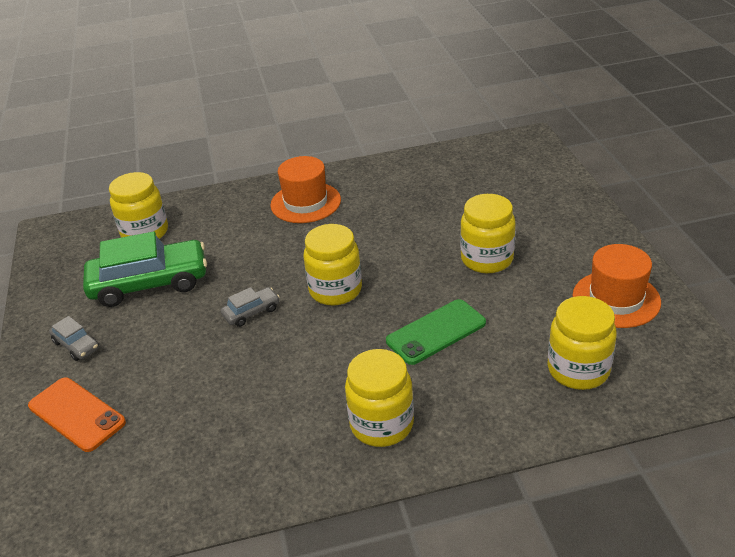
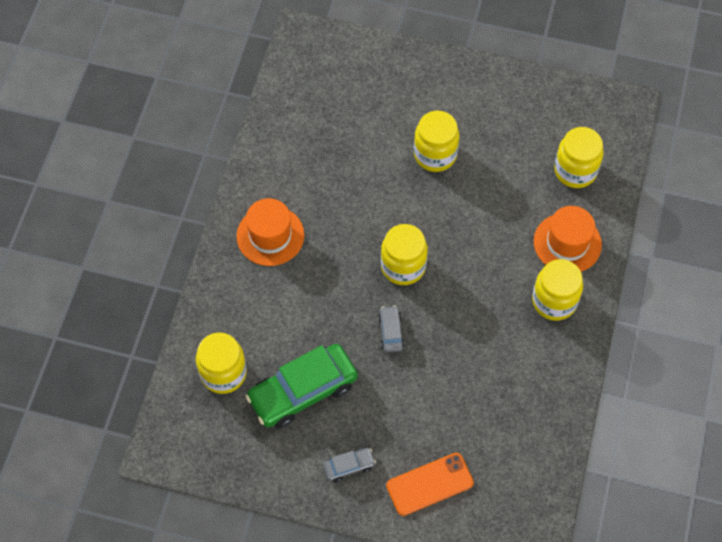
camera: 65 degrees left, 25 degrees up
(149, 283) = (303, 391): green car -> green car turned 135 degrees counterclockwise
(436, 332) = (490, 227): green phone -> none
(616, 299) = (527, 109): orange hat -> orange hat (567, 243)

